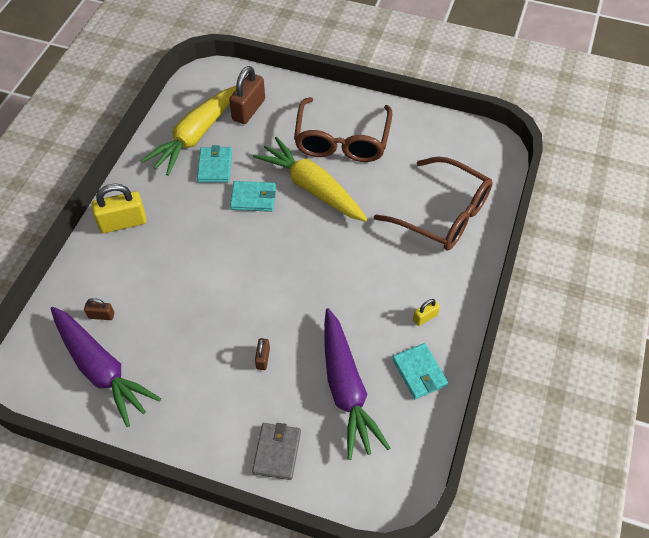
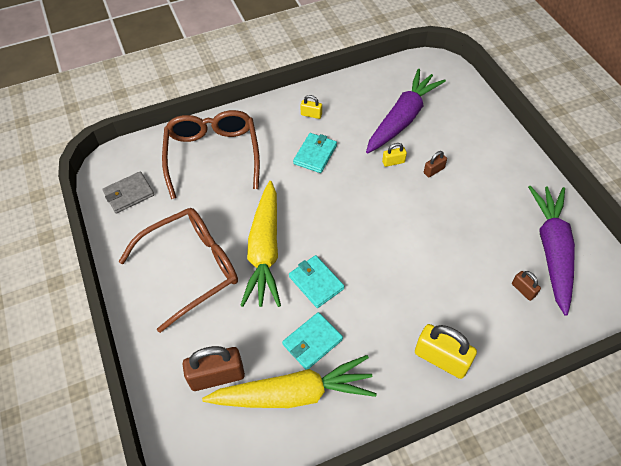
camera: 130 degrees left, 0 degrees up
(277, 452) = (476, 122): grey wallet -> grey wallet (129, 194)
(304, 335) = (393, 162): none -> yellow padlock
(419, 372) = (352, 95): turquoise wallet -> turquoise wallet (315, 154)

